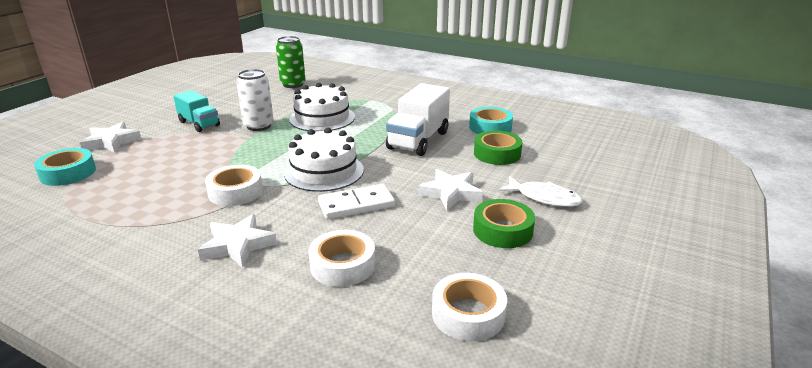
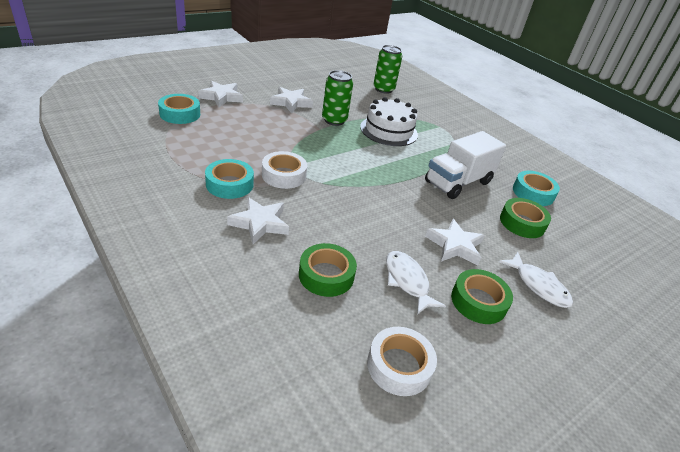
camera: 20 degrees right, 10 degrees up
(177, 221) = (229, 184): none -> turquoise tape
(199, 124) = (291, 103): turquoise truck -> white star
(258, 126) = (334, 120): white can -> green can
(324, 171) = (361, 183): white cake -> none
(342, 265) = (326, 275): white tape -> green tape
(356, 205) = (369, 224): white domino -> none
(427, 239) = (407, 281): none -> white fish

